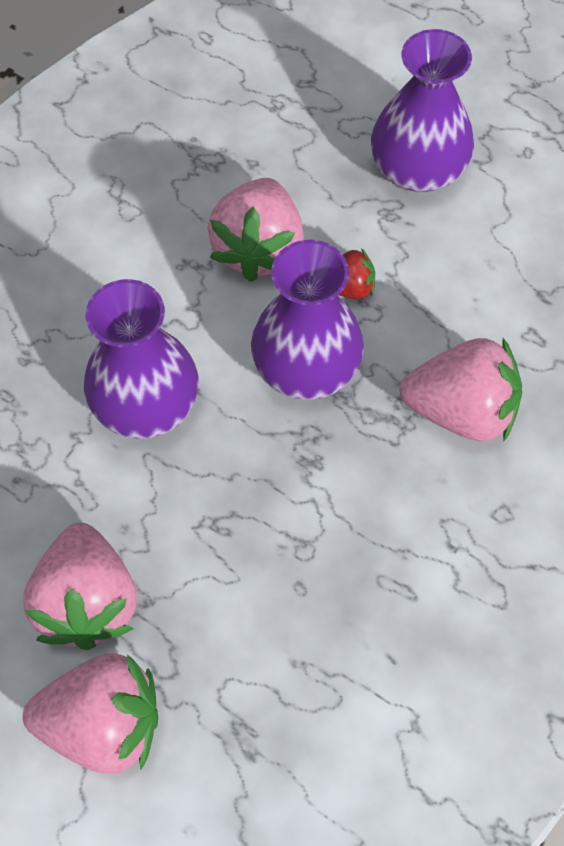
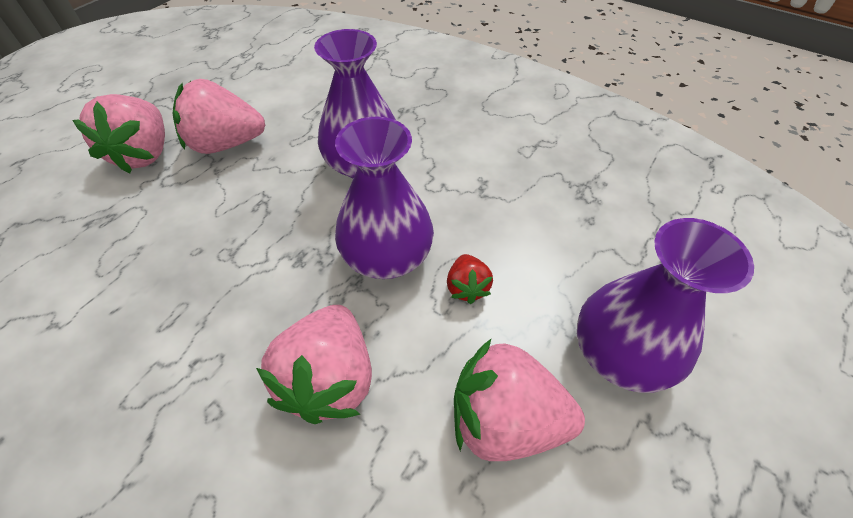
camera: 90 degrees right, 10 degrees down
(258, 249) = (502, 224): pink strawberry -> pink strawberry (505, 419)

